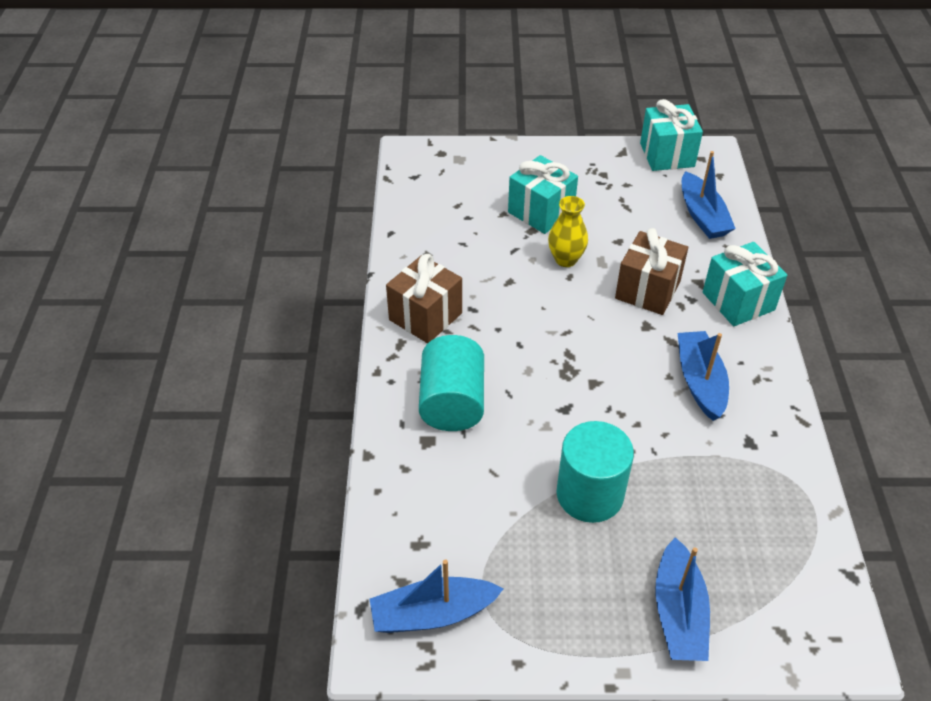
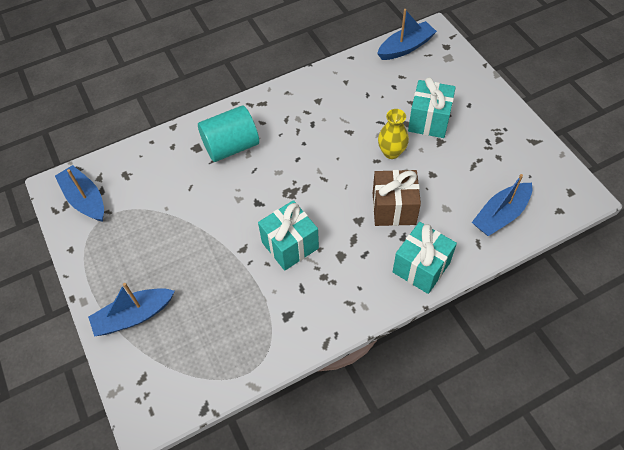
camera: 65 degrees right, 10 degrees up
(425, 316) = (291, 105): brown gift -> none
(590, 494) = (198, 240): turquoise cylinder -> none
(667, 155) = (555, 169): turquoise gift -> turquoise gift (290, 245)
(700, 381) = (325, 268): blue boat -> blue boat (405, 47)

